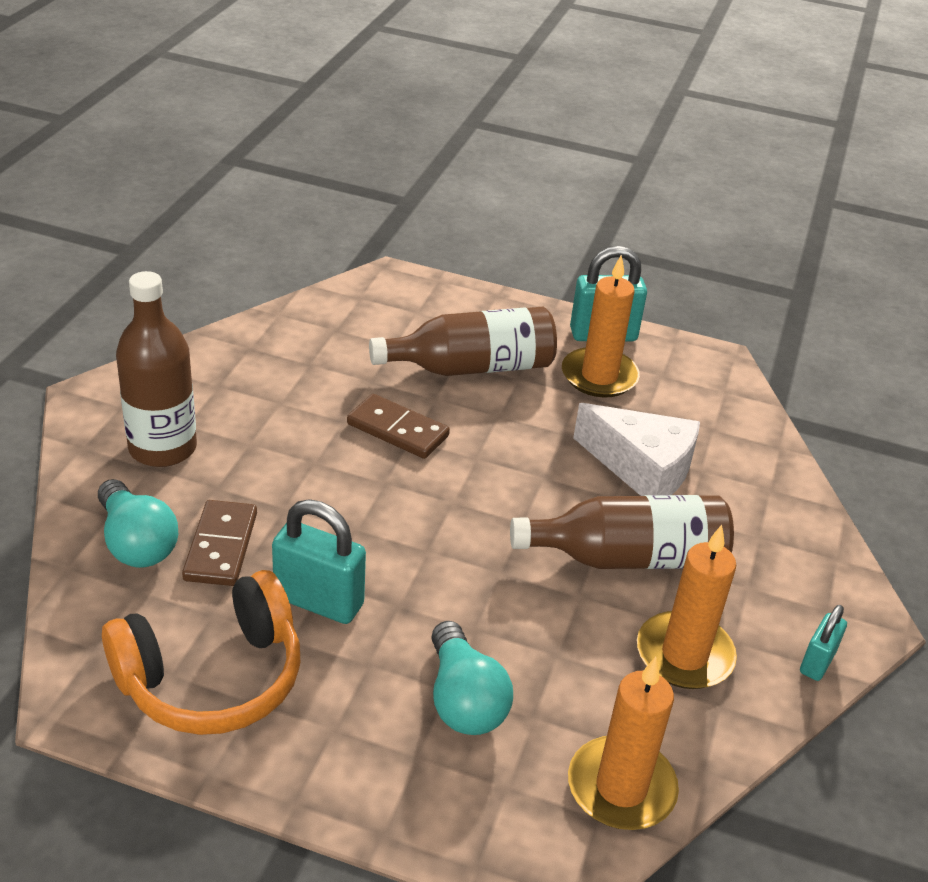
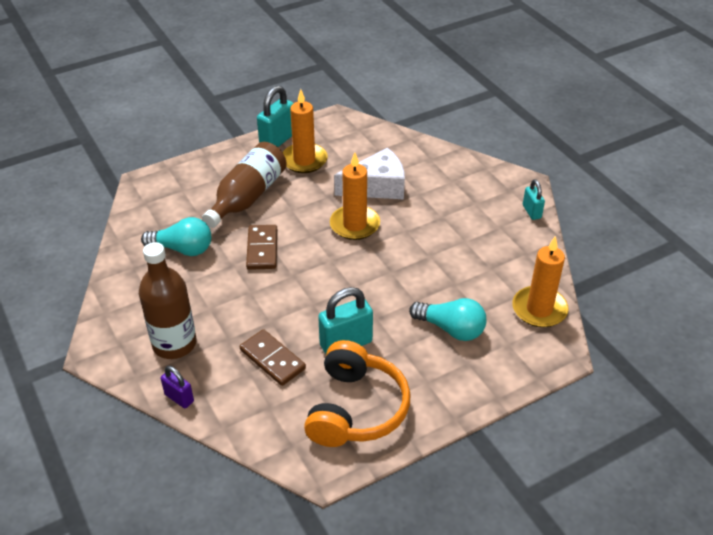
camera: 45 degrees left, 5 degrees up
(81, 501) = (179, 398): none -> purple padlock
(136, 542) = (235, 391): turquoise light bulb -> turquoise light bulb (182, 249)
(398, 430) = (262, 249): brown domino -> brown domino turned 75 degrees counterclockwise
(628, 557) = (424, 226): brown bottle -> none
(684, 655) = (492, 246): orange candle -> orange candle (354, 225)

